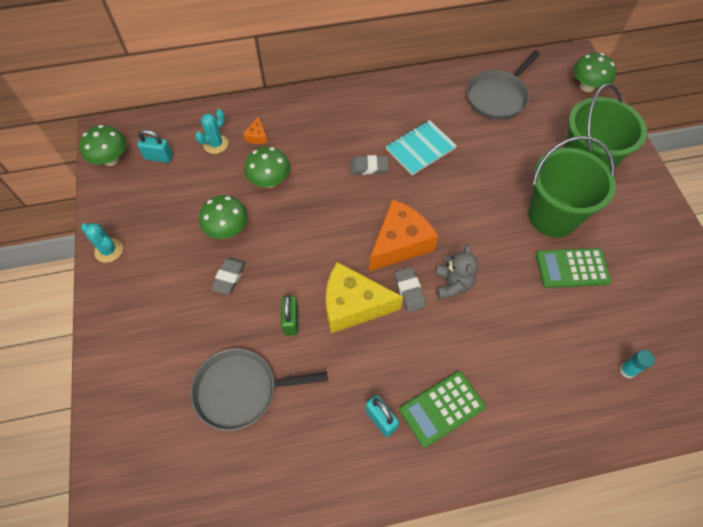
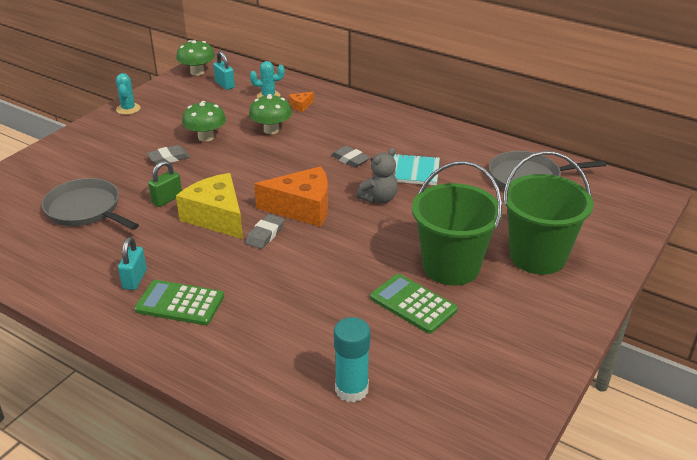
camera: 45 degrees right, 25 degrees down
(452, 284) = (301, 251): grey teddy bear -> grey teddy bear (379, 198)
(587, 86) = (632, 215): green mushroom -> none
(627, 370) = (351, 389): turquoise glue stick -> turquoise glue stick, size x1.74

